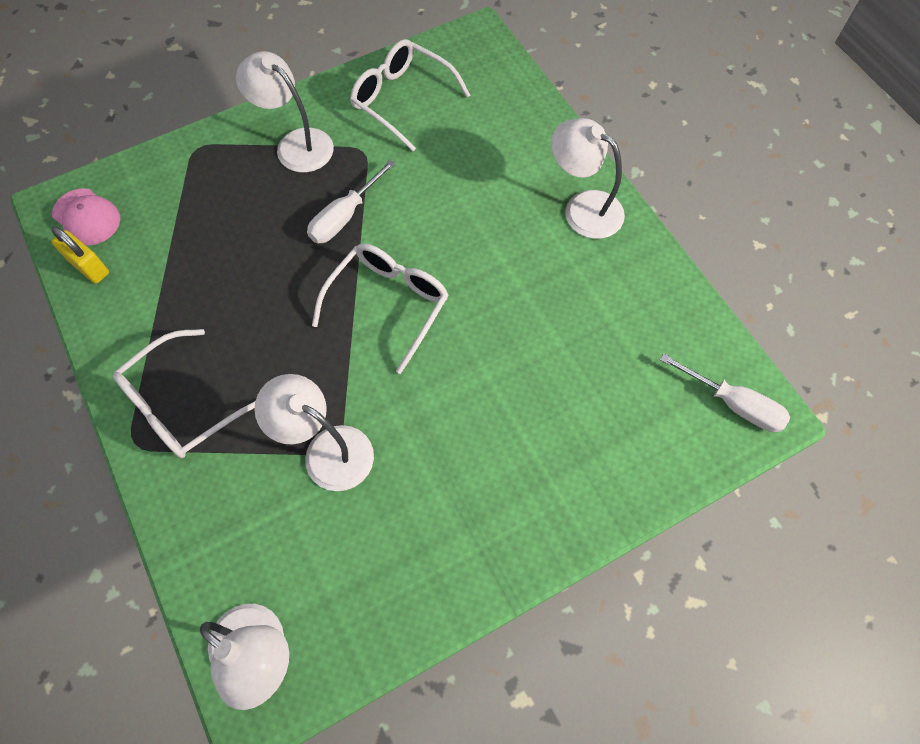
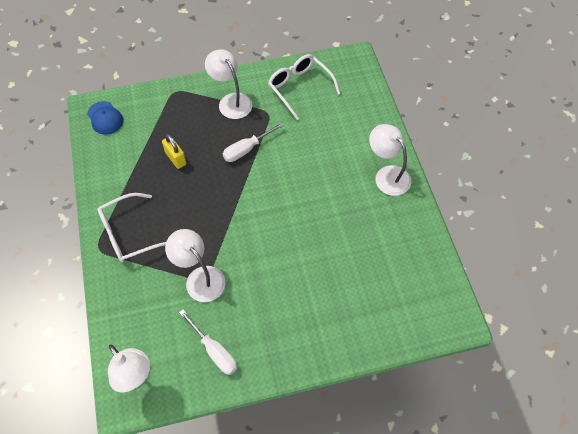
camera: 15 degrees right, 5 degrees down
(86, 217) = (105, 118): pink cap -> blue cap
(89, 267) = (99, 146): yellow padlock -> yellow padlock (175, 158)
(388, 304) = (257, 205): white glasses -> none
(734, 404) = (441, 310): white screwdriver -> white screwdriver (214, 351)

